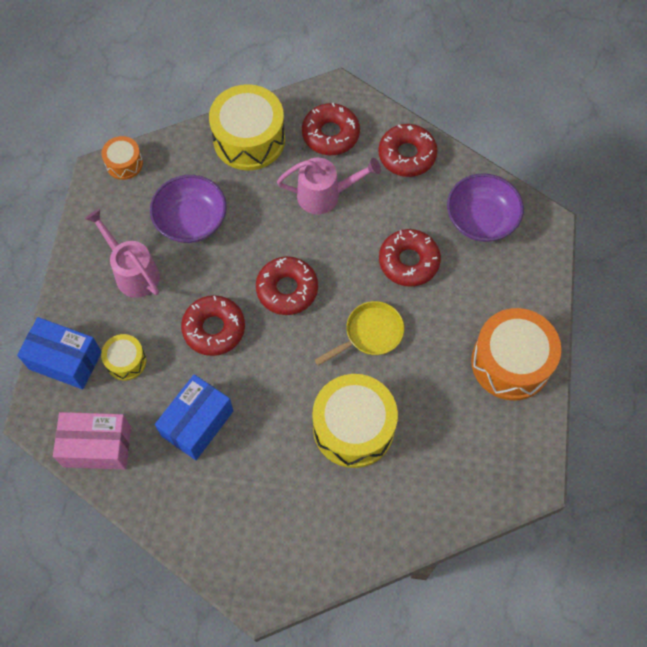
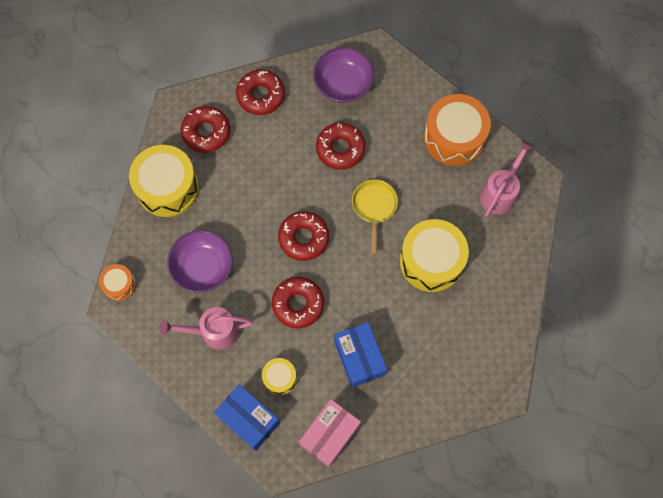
camera: 55 degrees left, 5 degrees up
(65, 360) = (249, 419): blue box -> blue box turned 75 degrees clockwise
(325, 195) = (251, 167): pink watering can -> pink watering can (500, 192)

